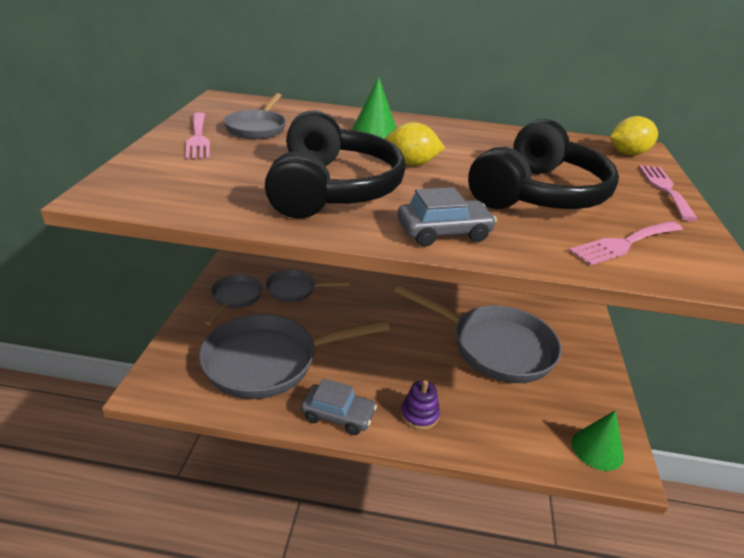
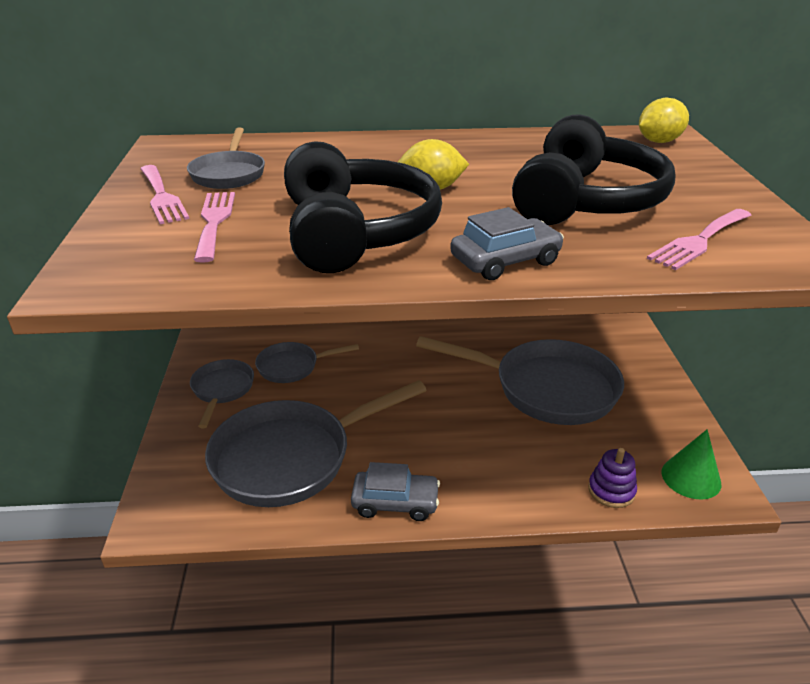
camera: 10 degrees left, 0 degrees up
(375, 129) = (369, 155): green cone -> none
(419, 415) = (488, 482): purple stacking toy -> purple stacking toy (611, 490)
(665, 189) = (714, 175): pink fork -> pink fork (214, 222)

